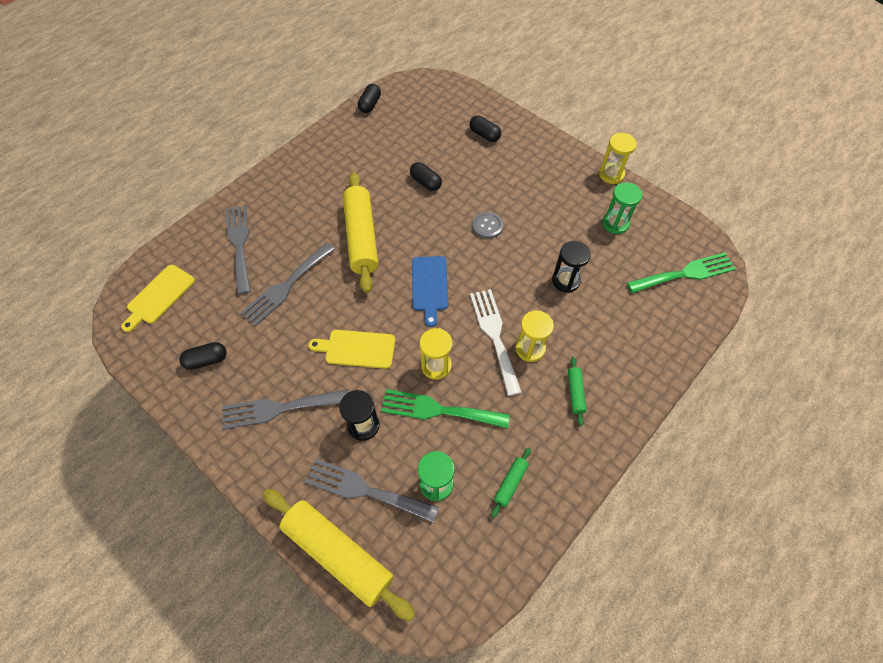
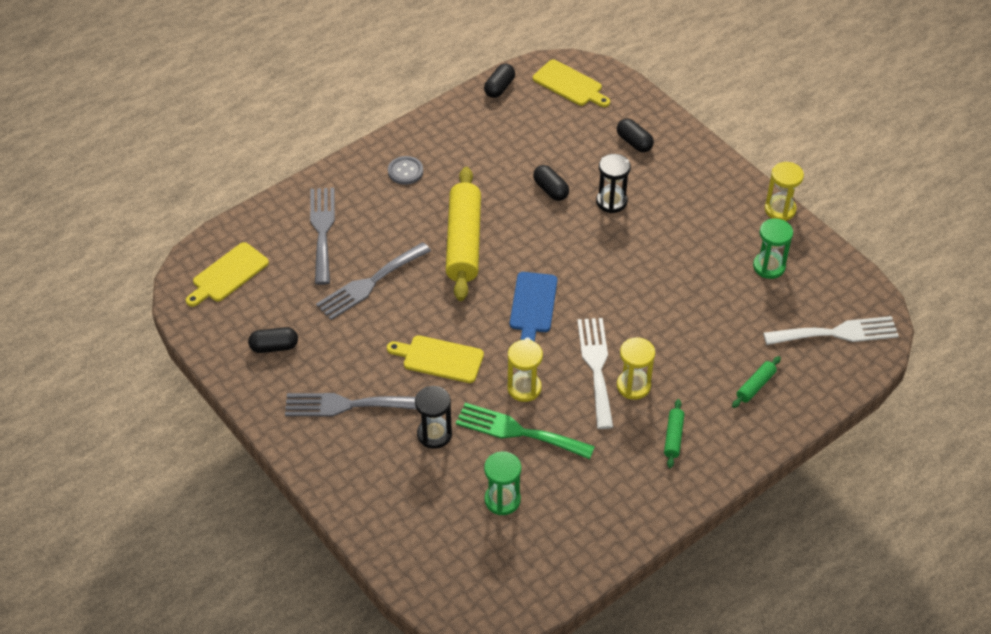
camera: 10 degrees right, 10 degrees down
(338, 554) = (390, 545): yellow rolling pin -> none
(365, 490) = (426, 494): grey fork -> none
(425, 95) = (570, 84): none -> yellow cutting board
(487, 226) = (614, 249): grey button -> grey button (405, 171)
(510, 483) = (581, 511): green rolling pin -> green rolling pin (755, 386)
(565, 281) = (692, 321): black hourglass -> black hourglass (611, 201)
(685, 273) = (837, 333): green fork -> white fork

